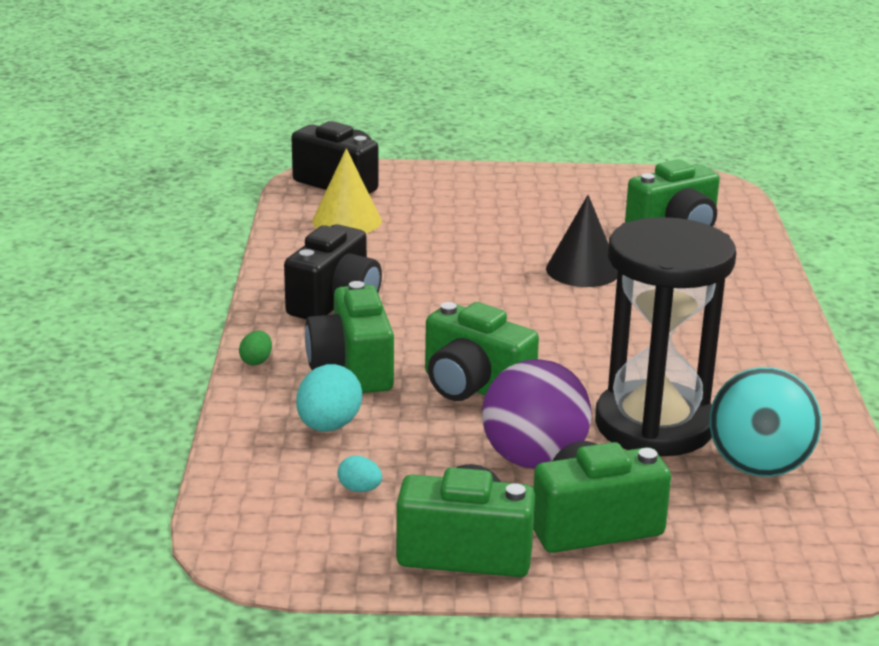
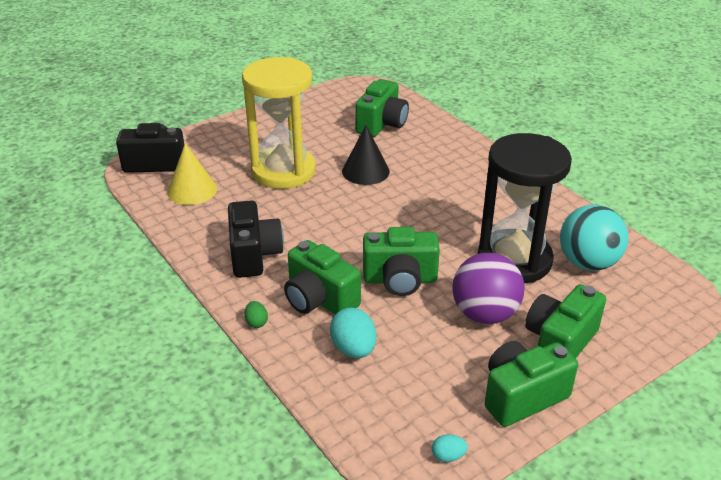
camera: 35 degrees left, 10 degrees up
(359, 489) = (421, 385): turquoise egg -> turquoise egg (448, 456)
(477, 237) = (283, 171): none -> yellow hourglass

